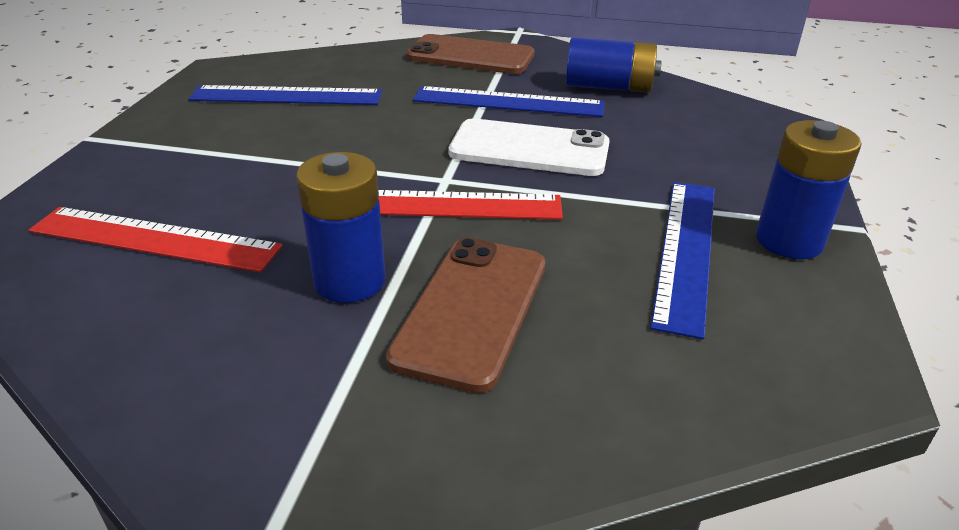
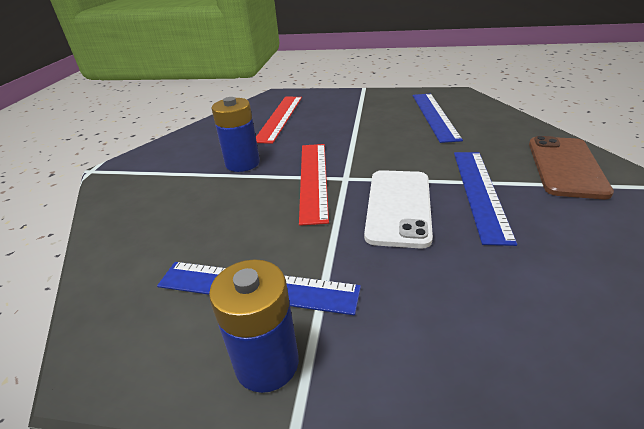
camera: 90 degrees right, 0 degrees up
(472, 310) = (211, 199): brown phone -> none
(608, 87) = (563, 249): blue battery -> none

